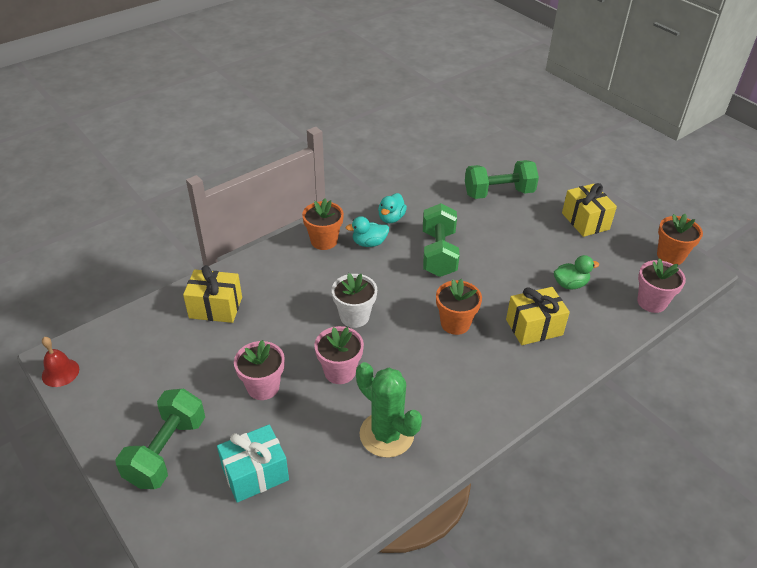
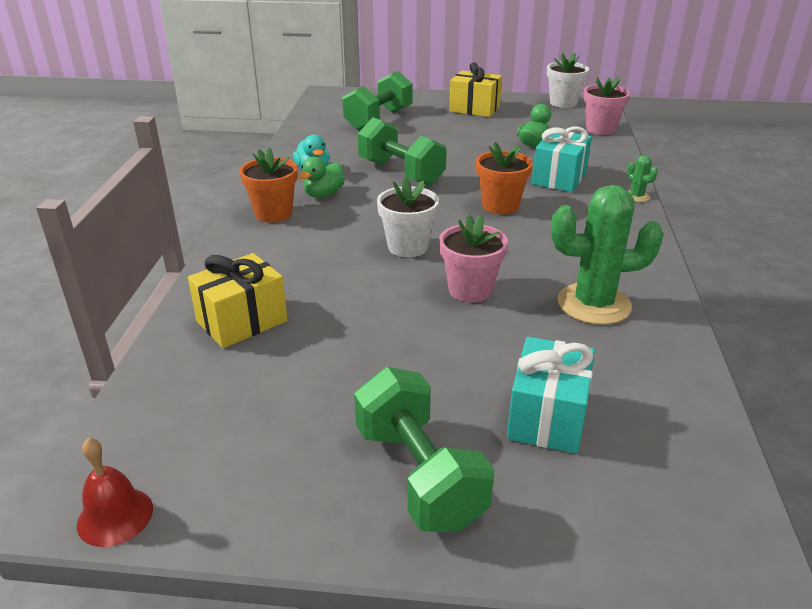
camera: 45 degrees left, 10 degrees down
(263, 387) = (420, 347): pink flower pot -> none
(369, 243) = (323, 194): turquoise duck -> green duck
(534, 327) = (559, 178): yellow gift -> turquoise gift
(560, 381) = (636, 196): none -> green cactus
(670, 256) = (563, 103): orange flower pot -> white flower pot

